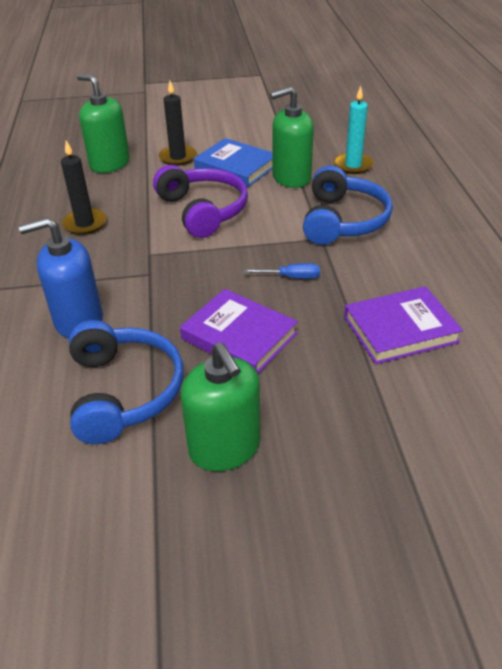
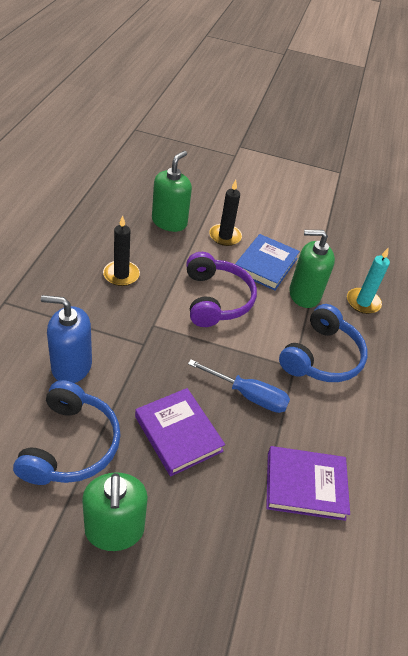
camera: 15 degrees right, 5 degrees up
(110, 164) = (169, 222): green soap dispenser -> green soap dispenser turned 60 degrees clockwise
(236, 167) = (265, 265): blue book -> blue book turned 60 degrees clockwise
(291, 277) = (248, 395): blue screwdriver -> blue screwdriver, size x1.66

